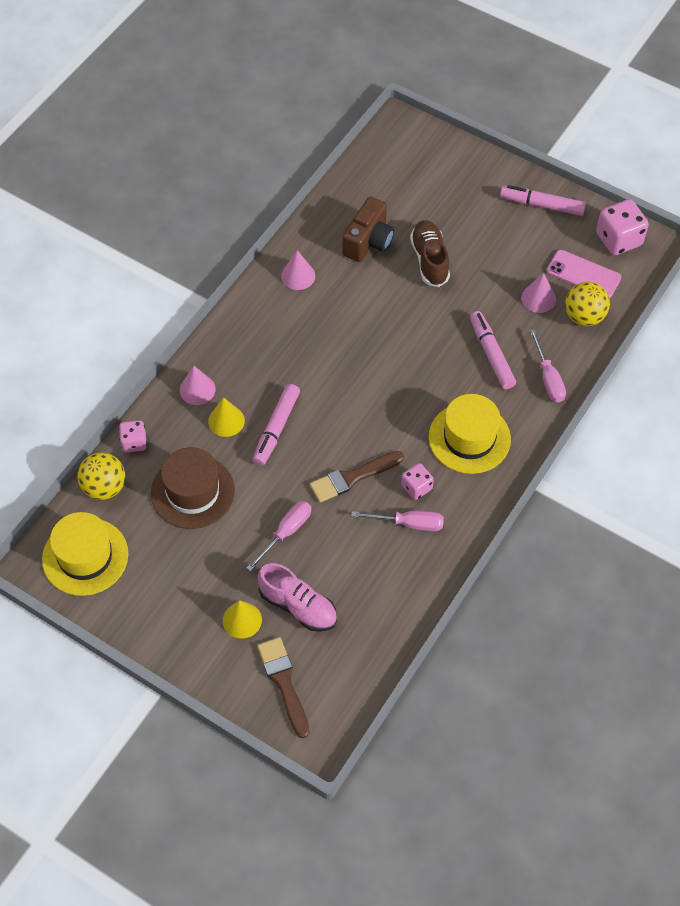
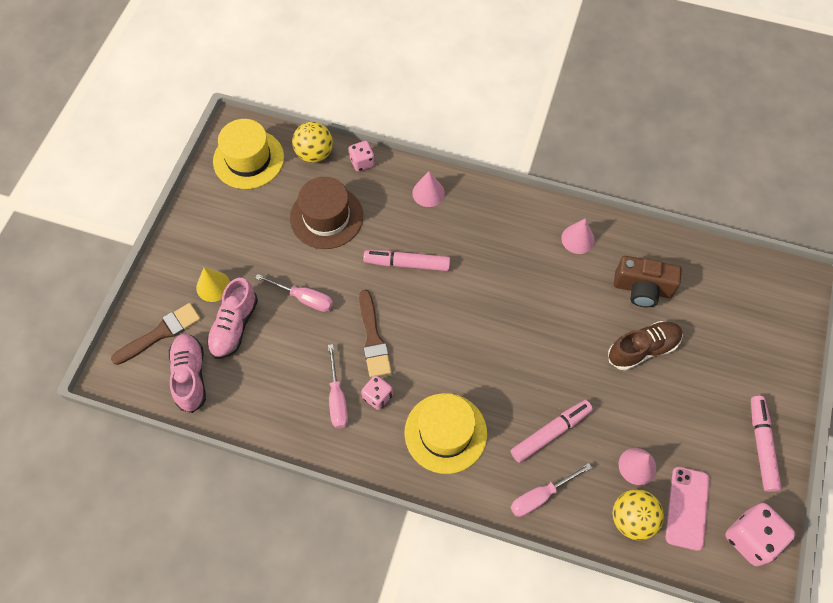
camera: 75 degrees right, 5 degrees up
(226, 421) = (403, 223): yellow cone -> none
(344, 659) = (190, 376): none -> pink shoe
(352, 478) = (373, 338): brown brush -> brown brush turned 150 degrees counterclockwise

